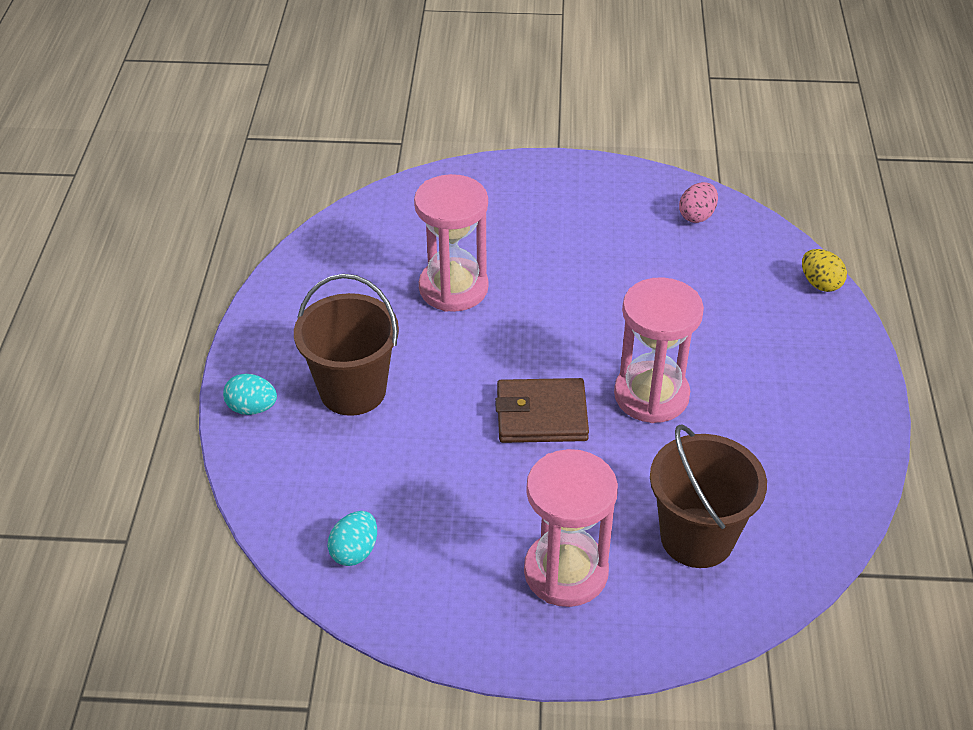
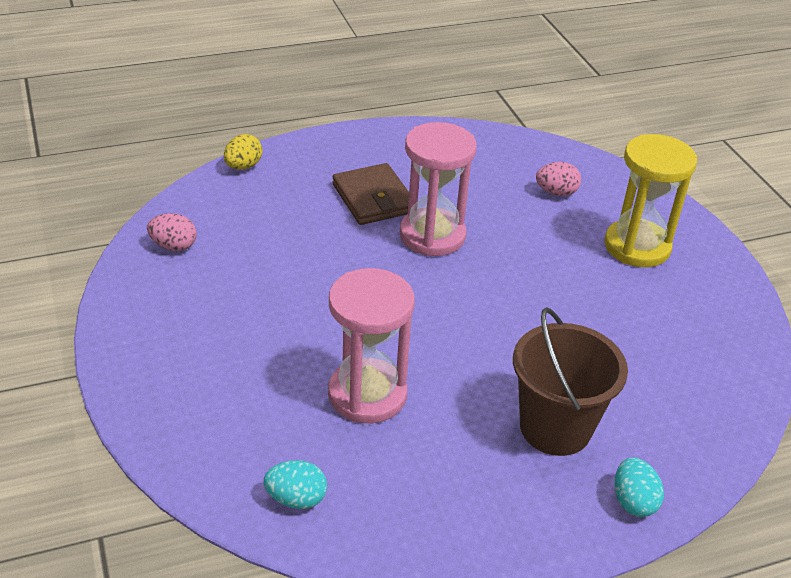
camera: 115 degrees left, 5 degrees down
(355, 551) = (719, 365): turquoise egg -> turquoise egg (296, 499)
(541, 415) = (496, 292): brown wallet -> brown wallet (373, 198)
(566, 572) = (637, 246): pink hourglass -> yellow hourglass
(697, 537) = (556, 192): brown bucket -> pink egg

